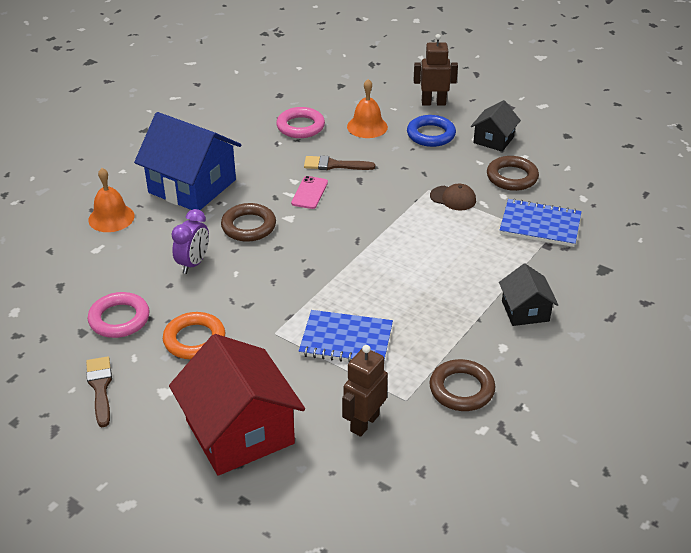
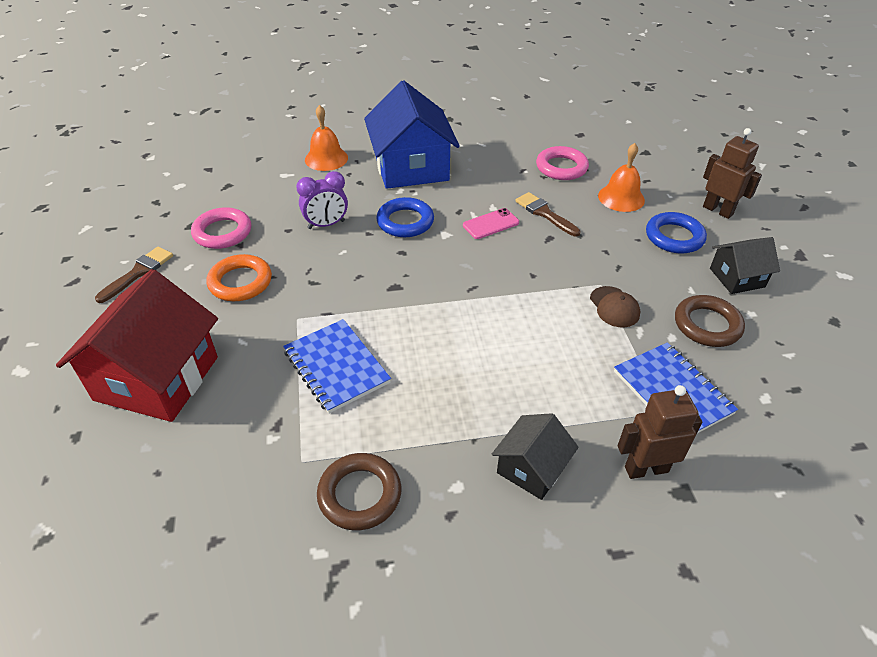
camera: 45 degrees right, 5 degrees up
(248, 226) = (405, 222): brown ring -> blue ring
(364, 423) = (241, 452): brown robot -> brown robot (646, 469)

